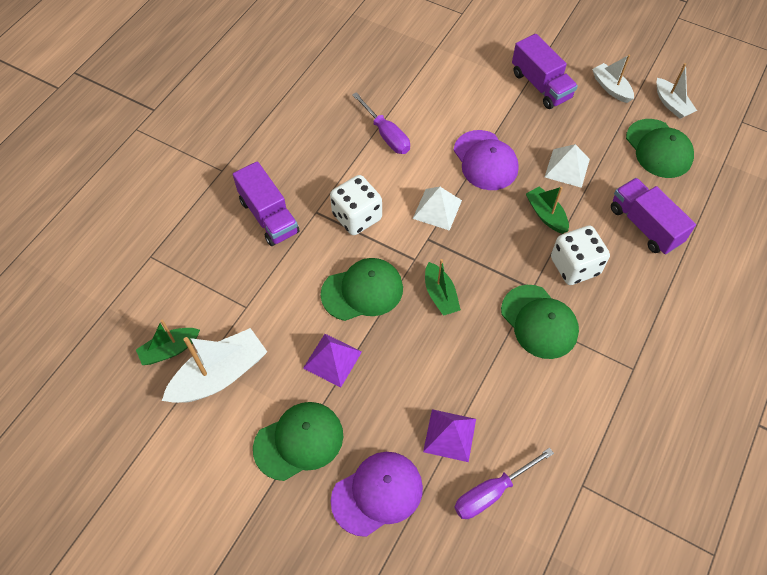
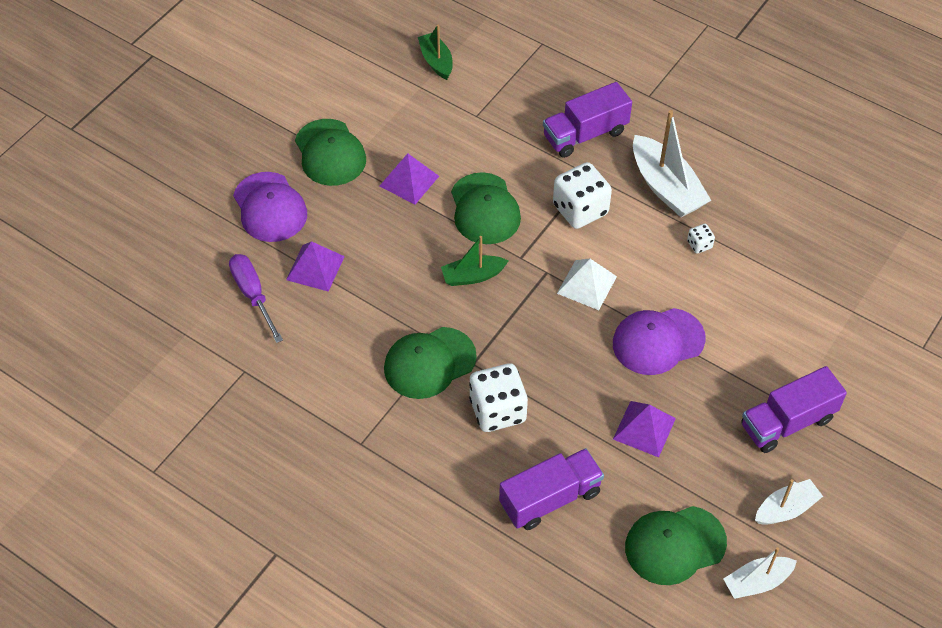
camera: 95 degrees right, 5 degrees down
(220, 375) = (405, 97): white boat -> white boat (666, 187)
(386, 135) = (699, 245): purple screwdriver -> white dice
(546, 215) = (572, 393): green boat -> none
(567, 168) = (644, 428): white pyramid -> purple pyramid

